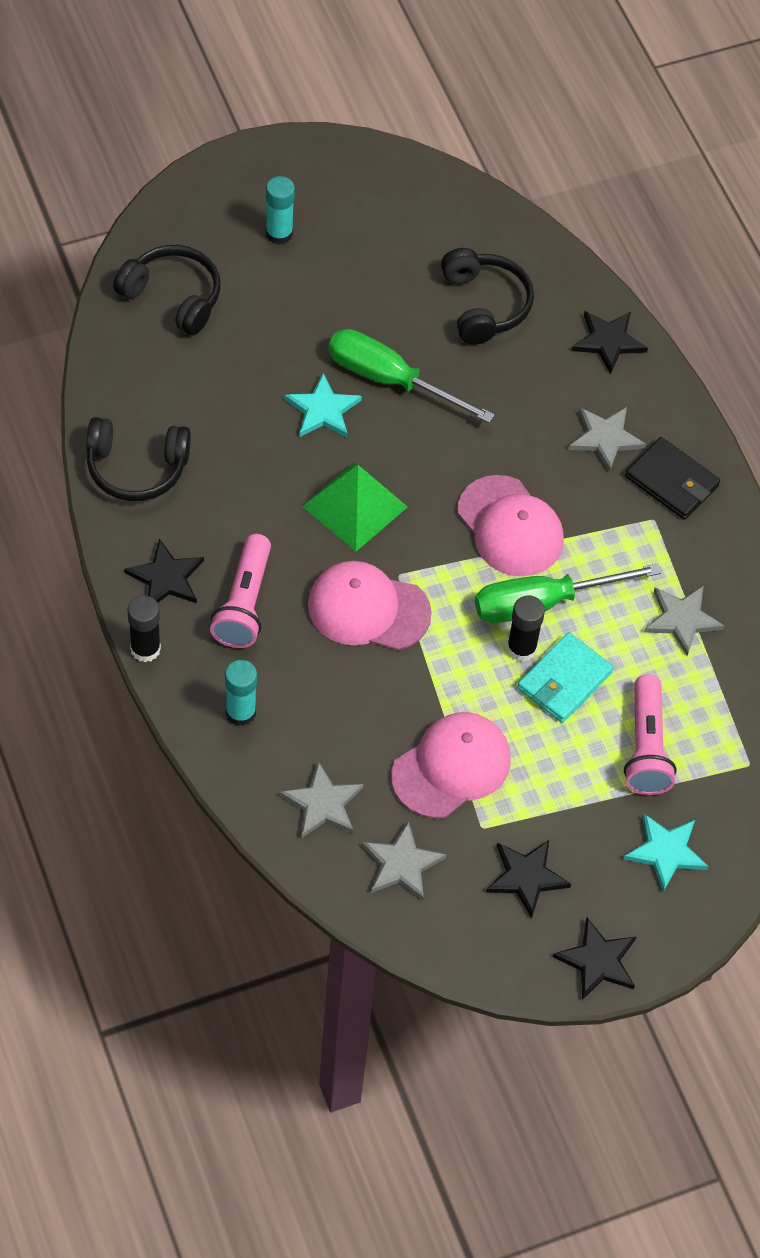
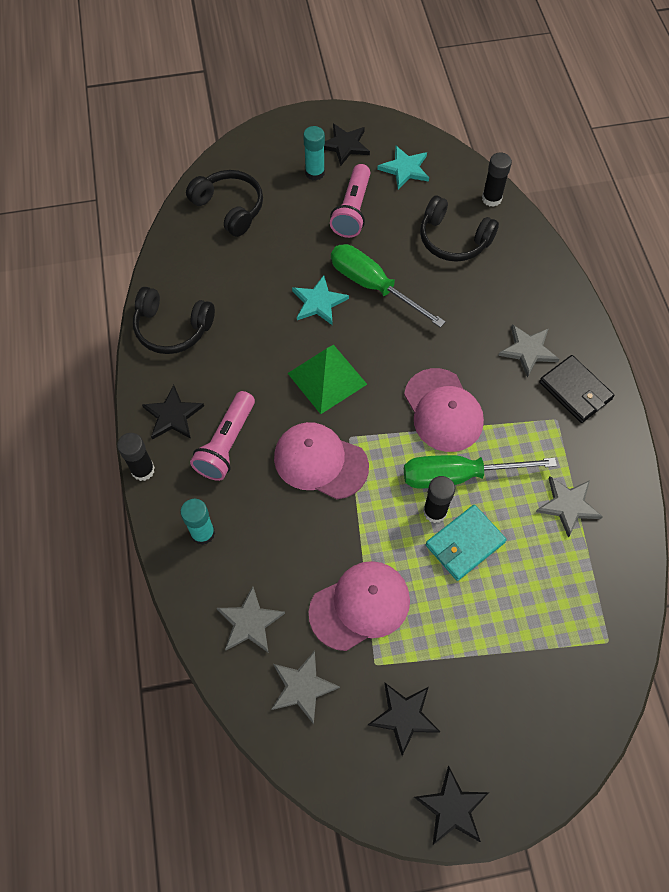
camera: 15 degrees right, 5 degrees up
(484, 305) = (453, 240): black headphones -> black headphones turned 120 degrees clockwise
(526, 242) = (491, 198): none -> black glue stick
(608, 341) = (541, 277): black star -> black star (345, 145)
(646, 747) = (523, 612): pink flashlight -> pink flashlight (353, 210)
(665, 852) = (526, 712): turquoise star -> turquoise star (405, 169)

